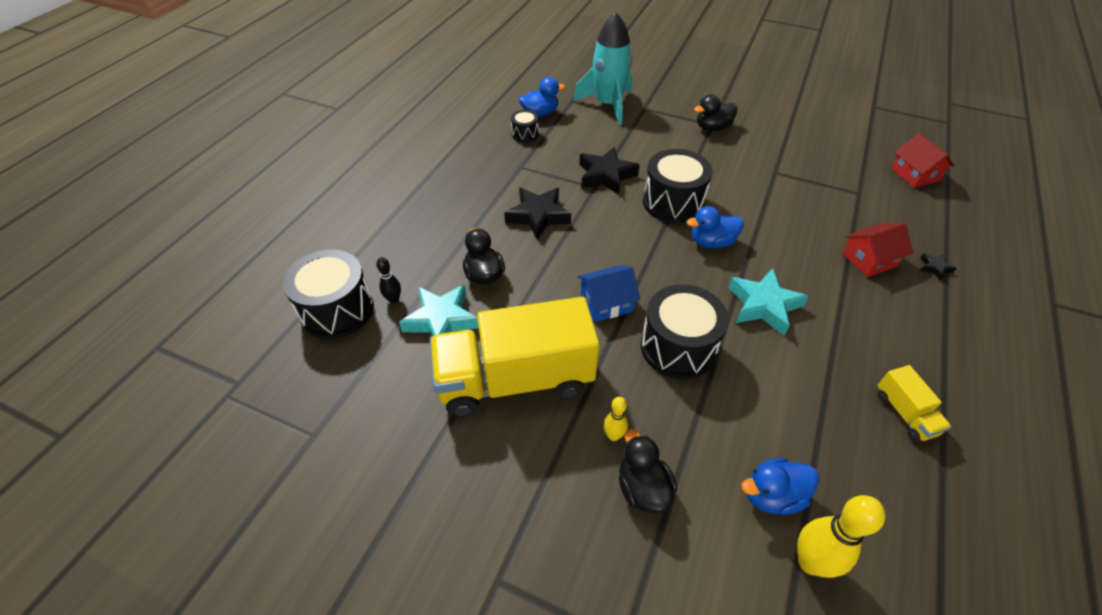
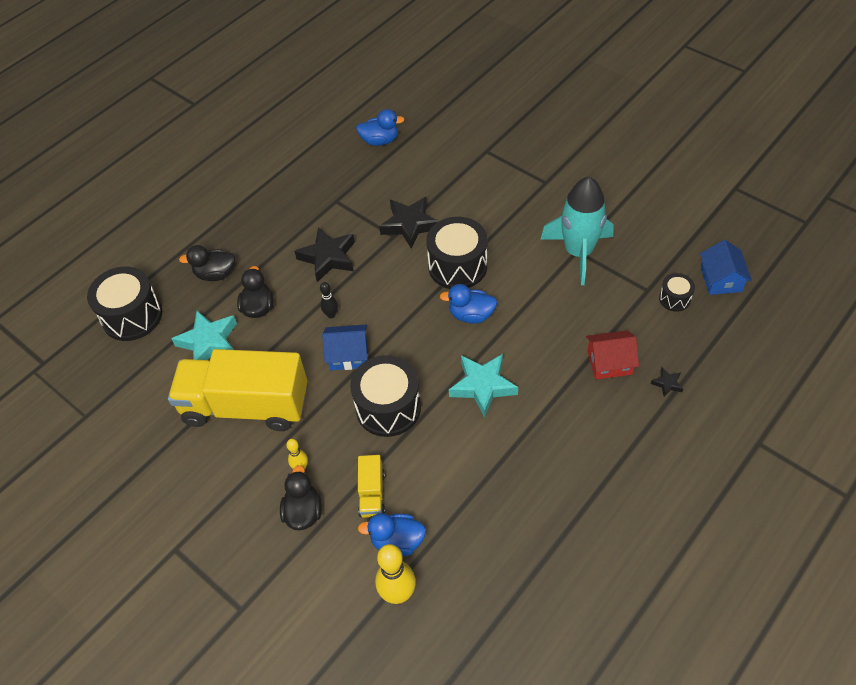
camera: 20 degrees right, 5 degrees up
(394, 300) = (178, 316): black bowling pin -> black bowling pin (331, 315)
(525, 134) = (355, 163): black drum -> black drum (674, 299)
(608, 105) = (451, 141): turquoise rocket -> turquoise rocket (578, 252)
(712, 128) = (543, 186): black duck -> black duck (215, 274)
(904, 413) = (545, 506): yellow truck -> yellow truck (372, 494)
(914, 174) = (721, 279): red house -> blue house

